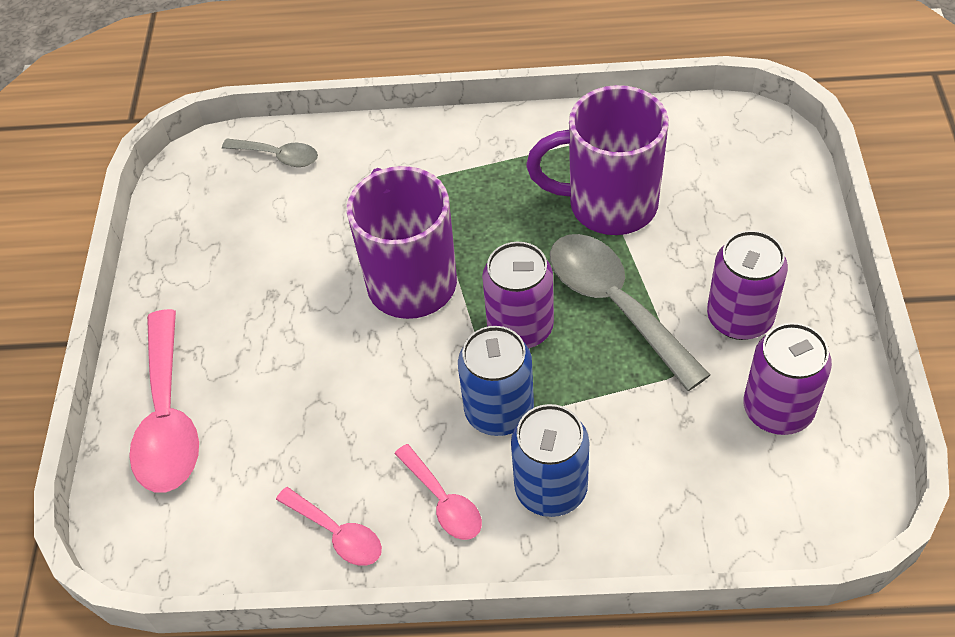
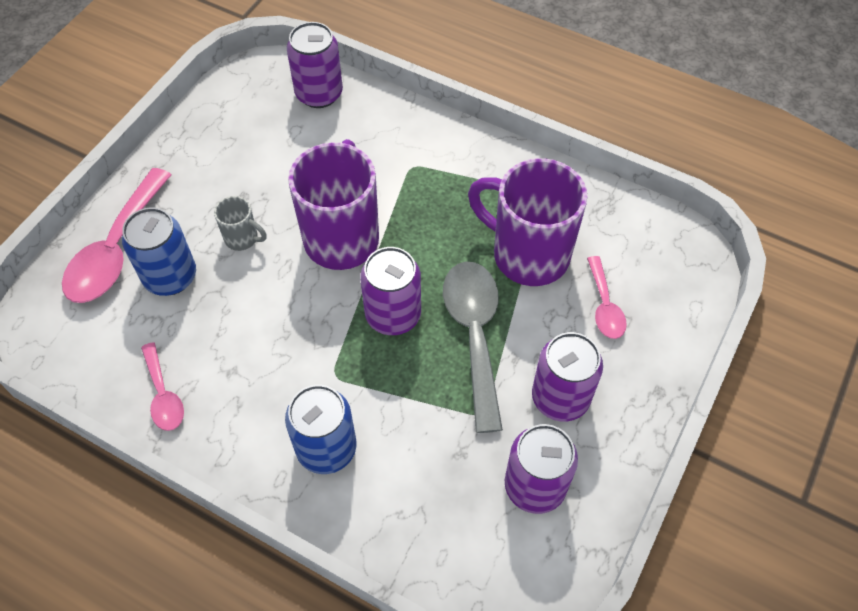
camera: 25 degrees right, 5 degrees up
(278, 156) = (319, 94): grey spoon -> purple can
(304, 335) = (242, 238): none -> grey mug
(443, 501) = (247, 413): pink spoon -> pink spoon (604, 306)
(499, 411) = (333, 369): blue can -> blue can (170, 277)

